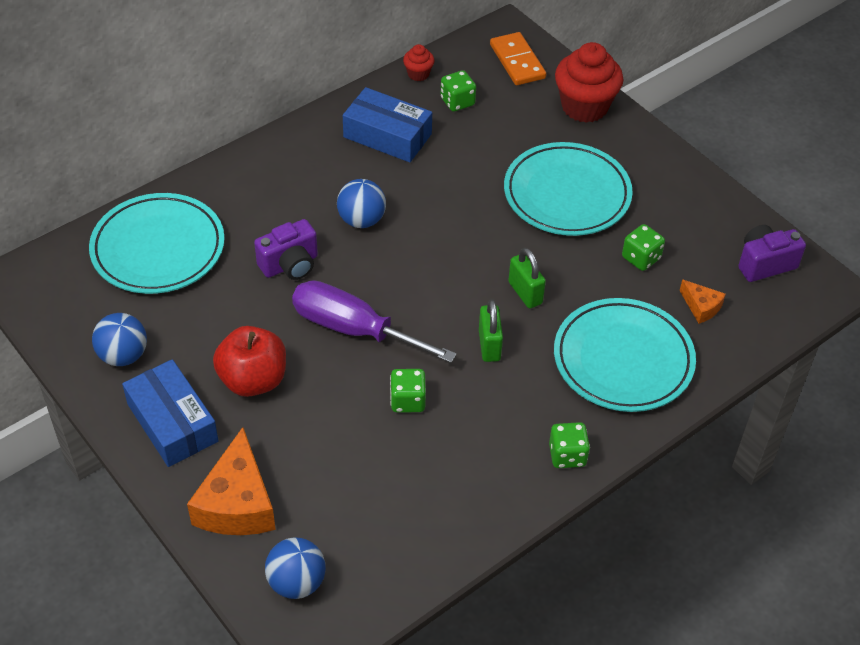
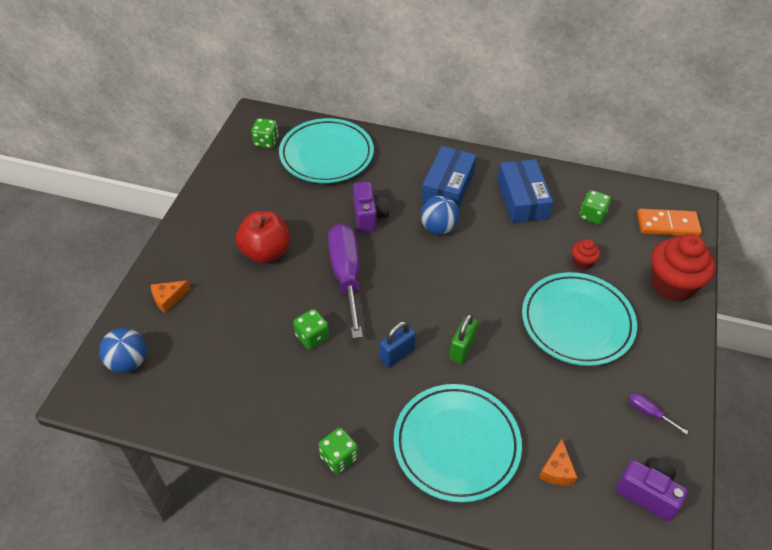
camera: 55 degrees right, 0 degrees up
(123, 355) = (237, 187): blue ball -> none
(172, 423) = (205, 235): blue box -> blue box (448, 186)
(237, 503) = (168, 299): orange cheese -> orange cheese, size x0.49
(290, 265) = (369, 216): purple camera -> purple camera turned 120 degrees counterclockwise
(418, 74) = (592, 183): red cupcake -> red cupcake (582, 262)
(489, 345) = (397, 355): green padlock -> blue padlock
(517, 61) = (667, 225): orange domino -> orange domino turned 60 degrees clockwise
(641, 258) = (565, 402): green dice -> green dice (266, 142)
(695, 212) = (649, 412): none -> purple screwdriver

